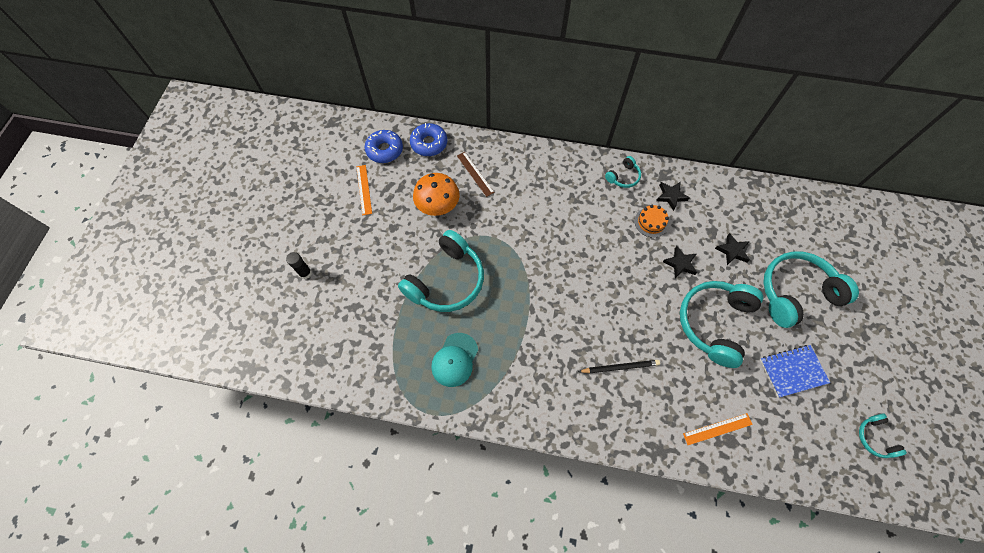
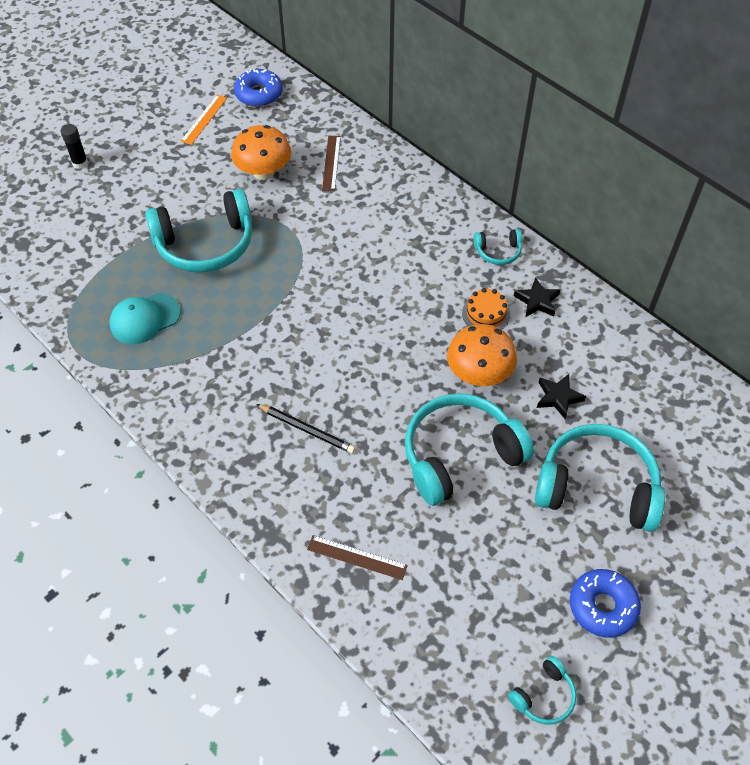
camera: 35 degrees right, 10 degrees down
(429, 143) = (310, 110): blue donut -> blue donut (602, 606)
(680, 264) = (479, 373): black star -> orange mushroom
(717, 429) = (357, 557): orange ruler -> brown ruler
(793, 371) = (508, 561): blue notebook -> none
(875, 438) = (543, 696): turquoise headphones -> turquoise headphones turned 150 degrees counterclockwise

